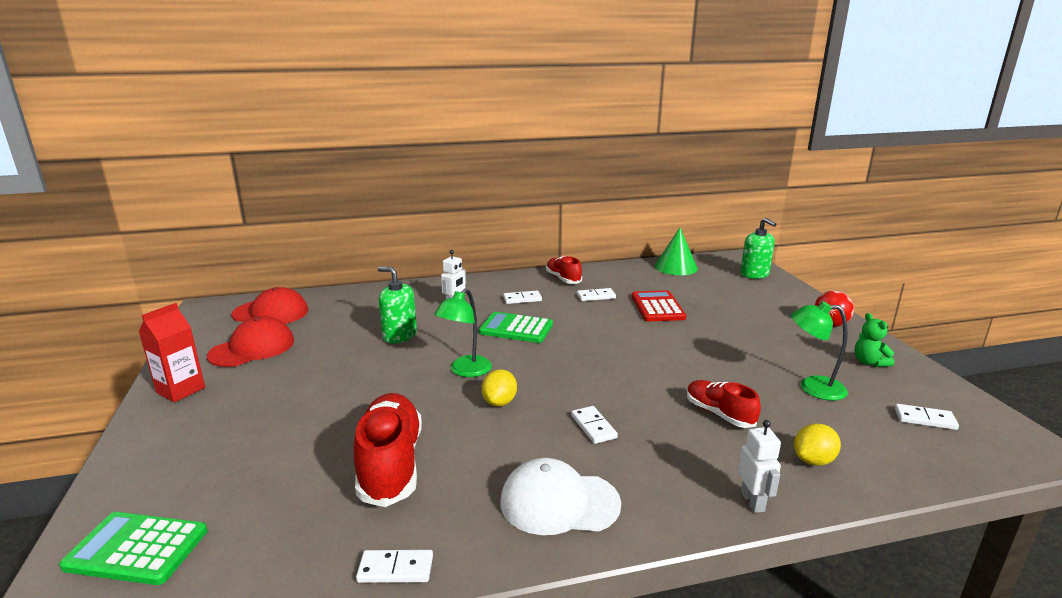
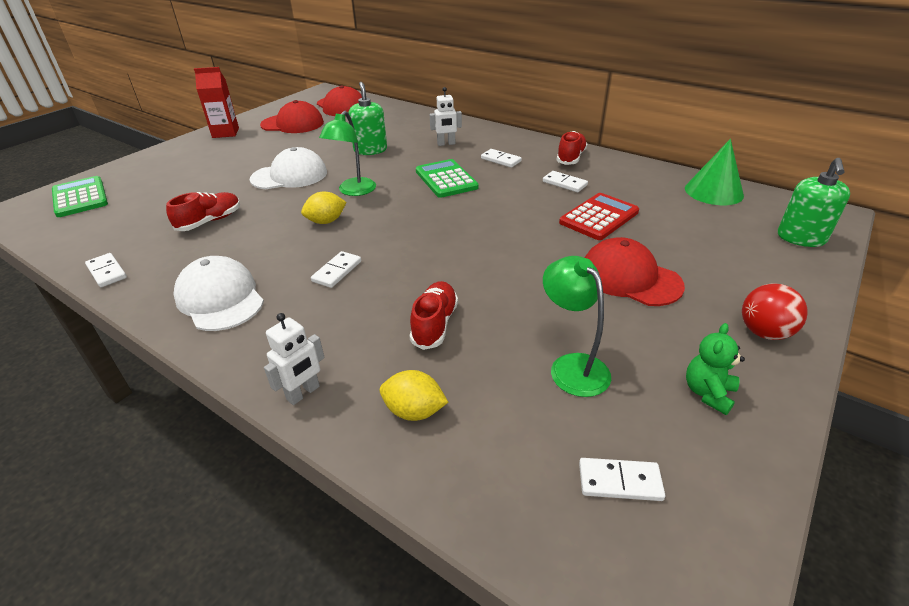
camera: 50 degrees right, 15 degrees up
(373, 389) = (289, 176): none -> white cap
(391, 464) = (210, 221): red shoe -> red shoe, size x0.59
(465, 371) = (353, 191): green lamp -> green lamp turned 60 degrees counterclockwise
(739, 331) = (630, 278): none -> red cap
(925, 419) = (619, 481): white domino -> white domino turned 60 degrees counterclockwise

